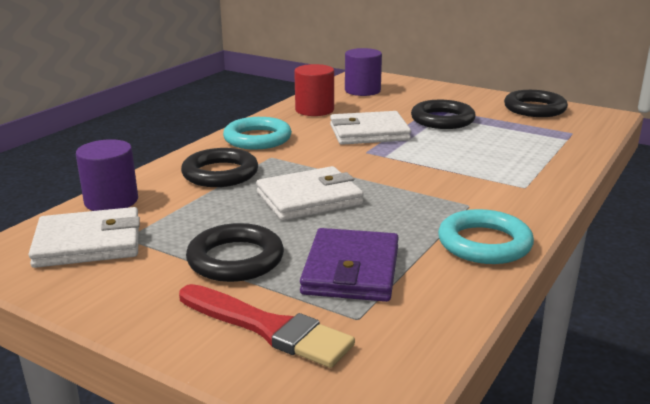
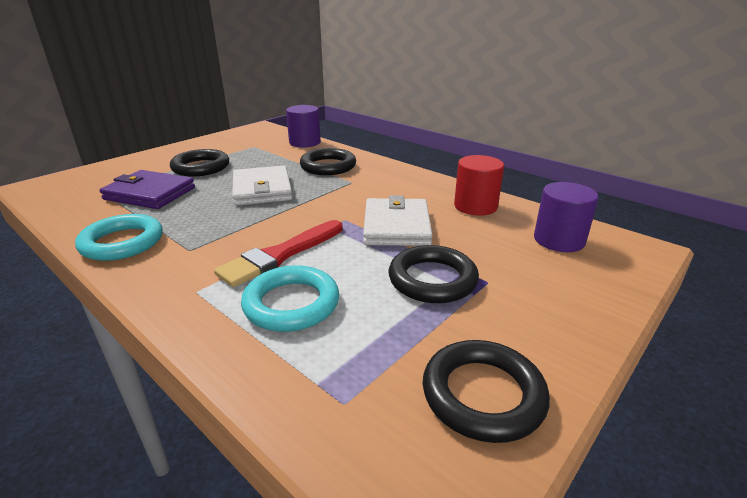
camera: 100 degrees right, 5 degrees up
(88, 243) = (255, 140): white wallet -> none
(257, 139) = (396, 179): turquoise ring -> turquoise ring (291, 304)
(268, 328) = (125, 171): red brush -> red brush (280, 255)

